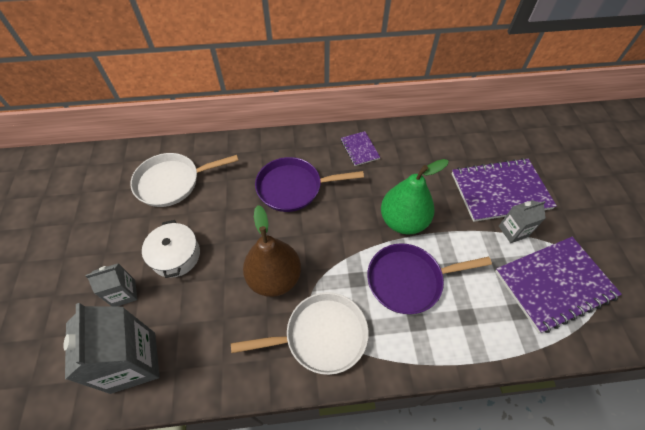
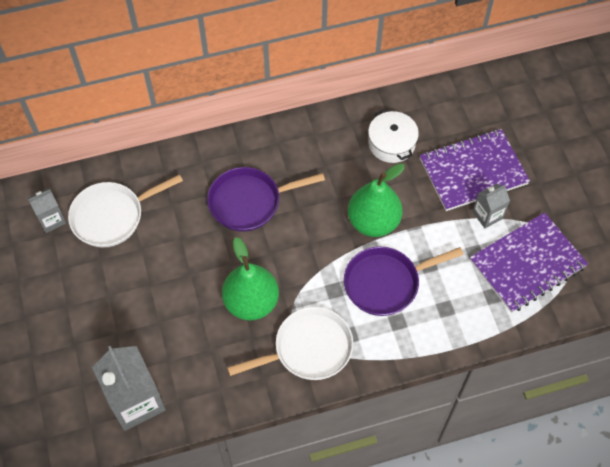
camera: 10 degrees left, 5 degrees up
(124, 293) = (103, 342): grey carton -> grey carton (51, 220)
(175, 255) = (143, 296): white pot -> white pot (391, 143)
(274, 278) = (251, 302): brown pear -> green pear
(359, 149) = (314, 143): purple notebook -> none

